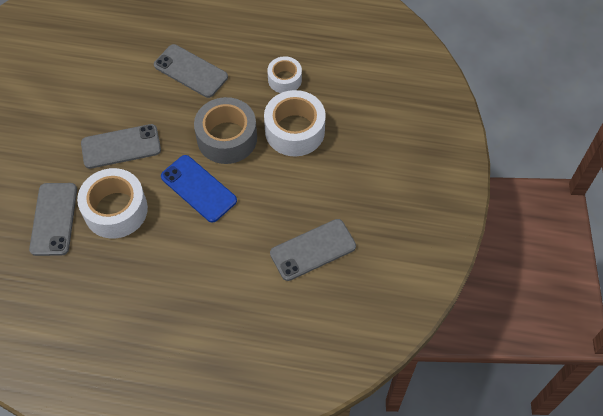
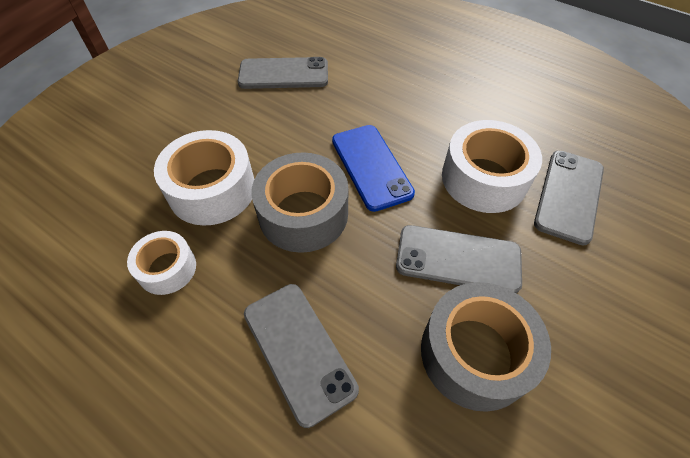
camera: 155 degrees left, 5 degrees down
(101, 102) = (475, 353): none -> grey tape

